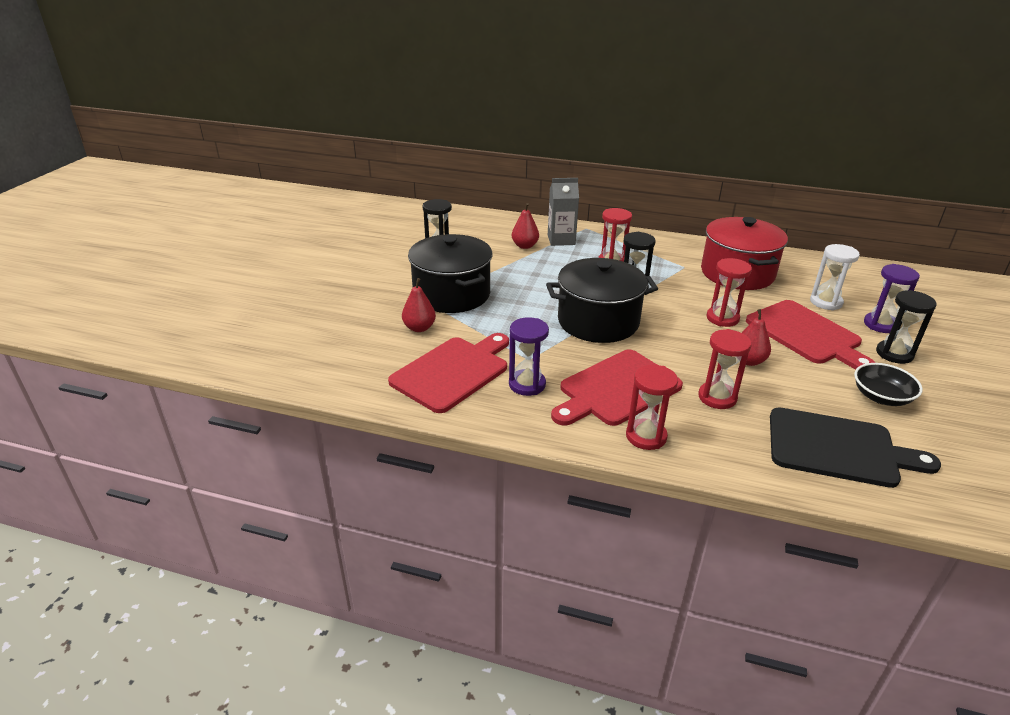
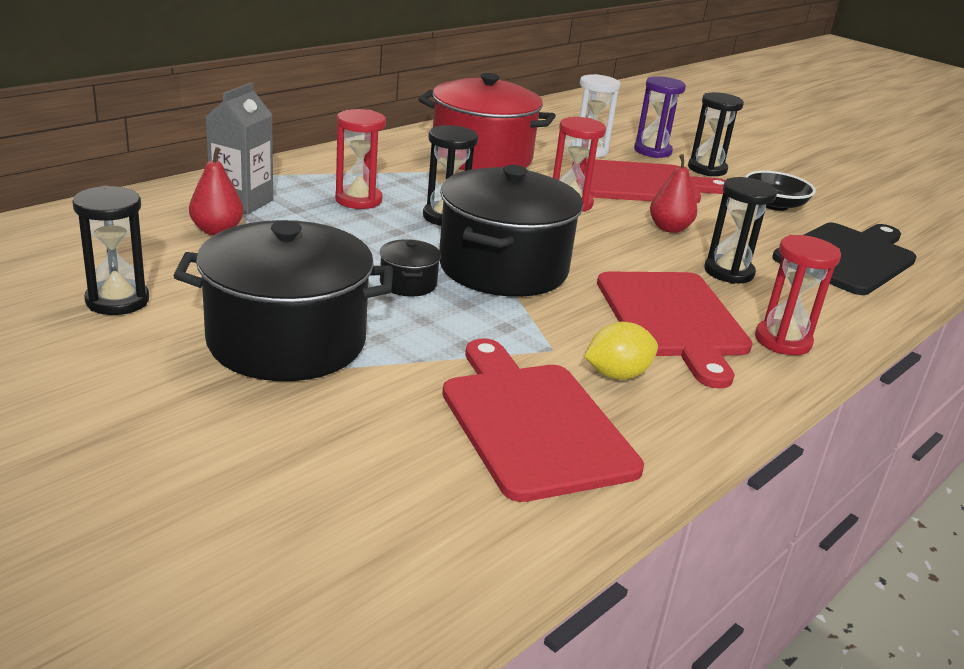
camera: 65 degrees left, 5 degrees down
(419, 328) = (363, 409): red pear -> none
(527, 384) = (617, 375): purple hourglass -> yellow lemon
(541, 303) = (408, 284): none -> black pot
(717, 397) = (728, 272): red hourglass -> black hourglass

